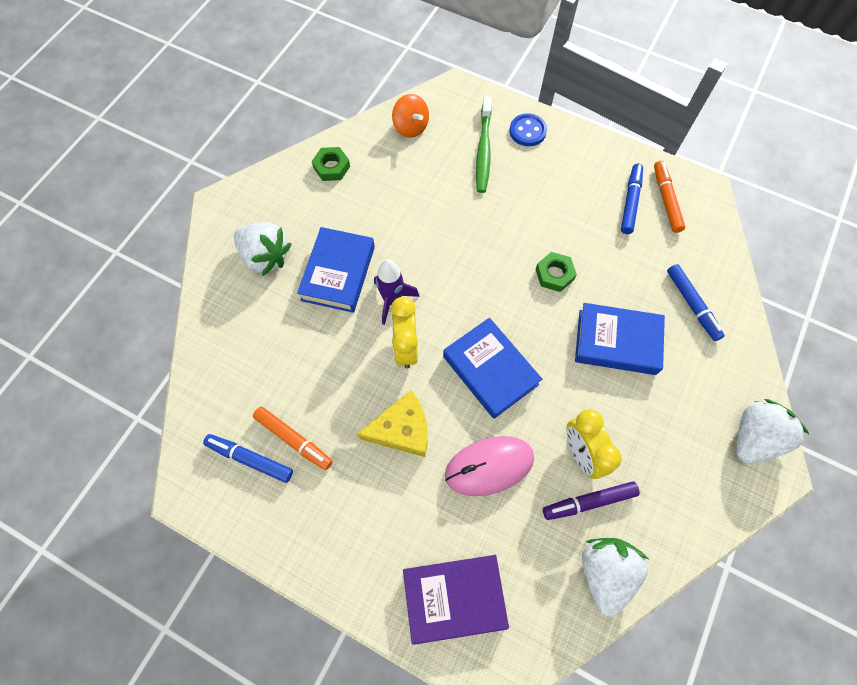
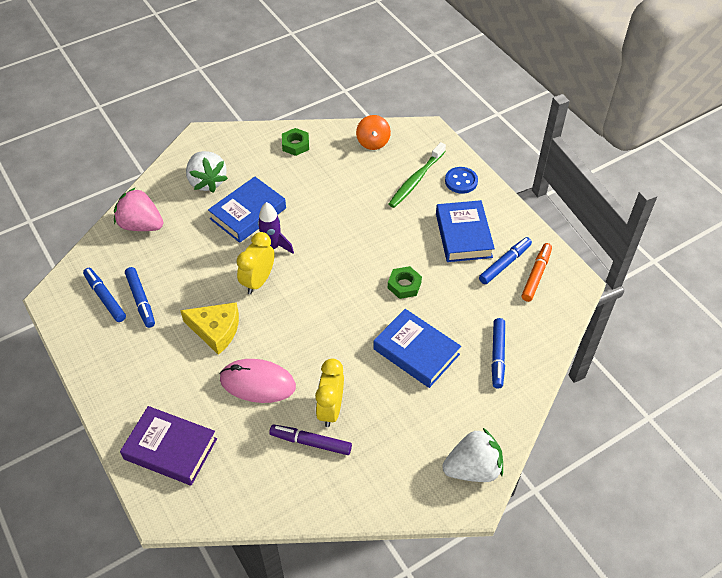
camera: 30 degrees right, 15 degrees down
(227, 347) = (141, 225): none -> pink strawberry
(294, 439) = (141, 300): orange marker -> blue marker
(490, 370) = (306, 324): blue book -> blue book (463, 235)
(605, 572) = (286, 492): white strawberry -> none

